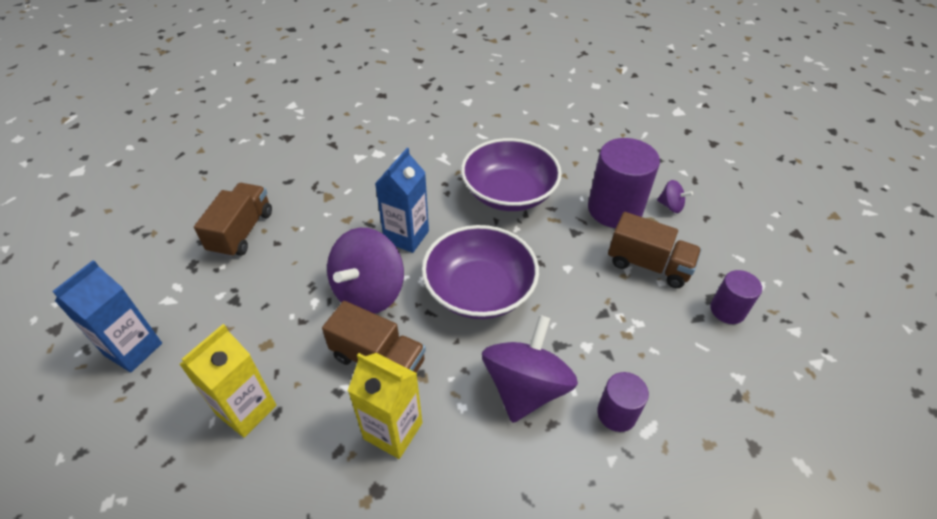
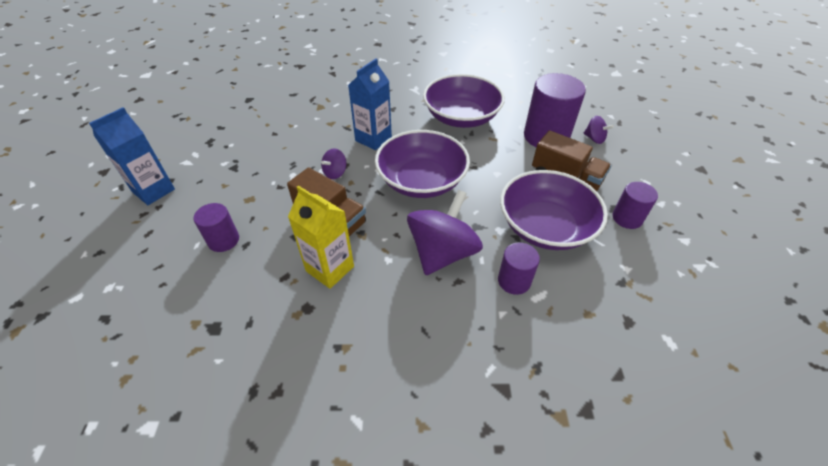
camera: 10 degrees right, 0 degrees up
(242, 232) = (251, 124): brown truck -> none
(246, 410) = (223, 240): yellow carton -> purple cylinder
(369, 292) = (335, 173): purple spinning top -> purple spinning top, size x0.45
(638, 334) = (545, 227): none -> purple bowl

